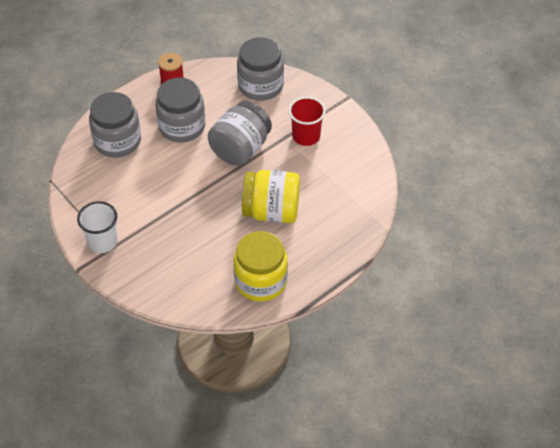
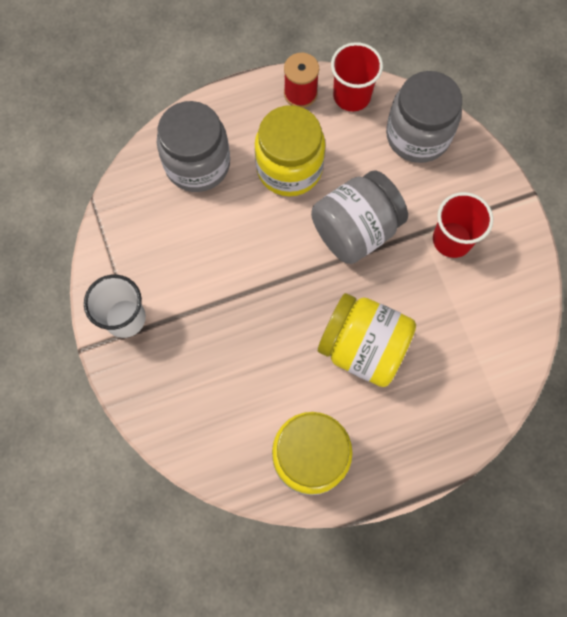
camera: 20 degrees right, 20 degrees up
(182, 126) = (289, 168): grey jar -> yellow jar
(208, 75) = (351, 96): none -> red cup

